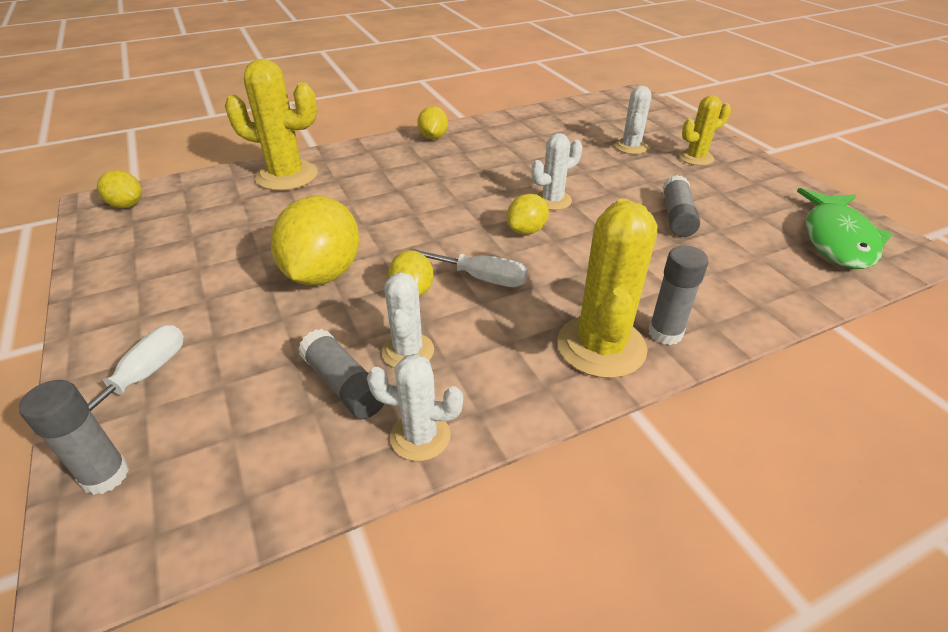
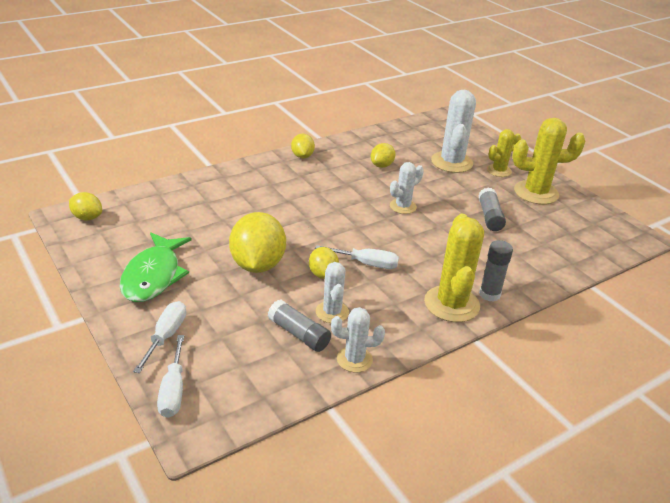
camera: 10 degrees left, 5 degrees down
(105, 475) = (173, 390): grey glue stick -> white screwdriver
(287, 176) = (200, 191): yellow cactus -> yellow cactus (536, 193)
(526, 230) = (389, 229): yellow lemon -> yellow lemon (381, 165)
(631, 147) = (451, 162): white cactus -> white cactus, size x1.71
(837, 239) = (594, 230): green fish -> green fish (153, 276)

